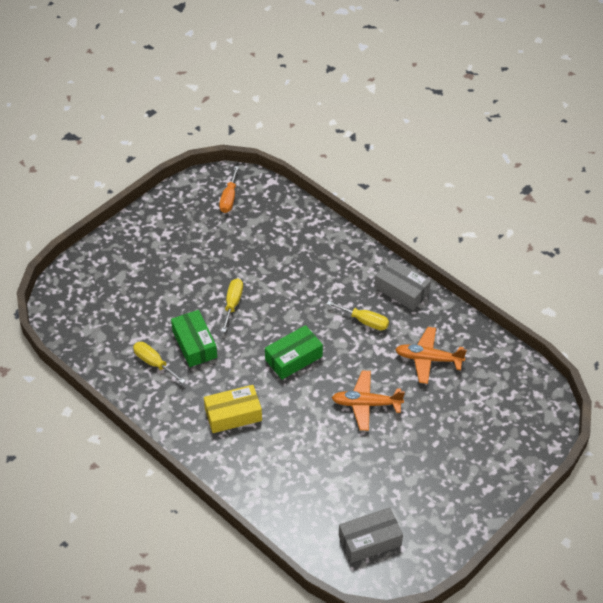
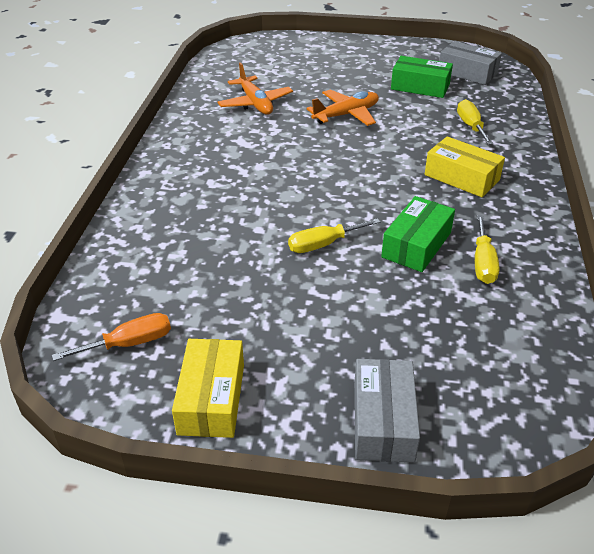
camera: 125 degrees left, 10 degrees down
(171, 211) = (211, 399): none -> yellow box
(293, 358) = (346, 171): green box -> green box (420, 87)
(365, 321) = (247, 149): yellow screwdriver -> yellow screwdriver (471, 126)
(366, 404) = (346, 115): orange plane -> orange plane turned 90 degrees counterclockwise
(401, 290) = (179, 143): grey box -> grey box (383, 421)

